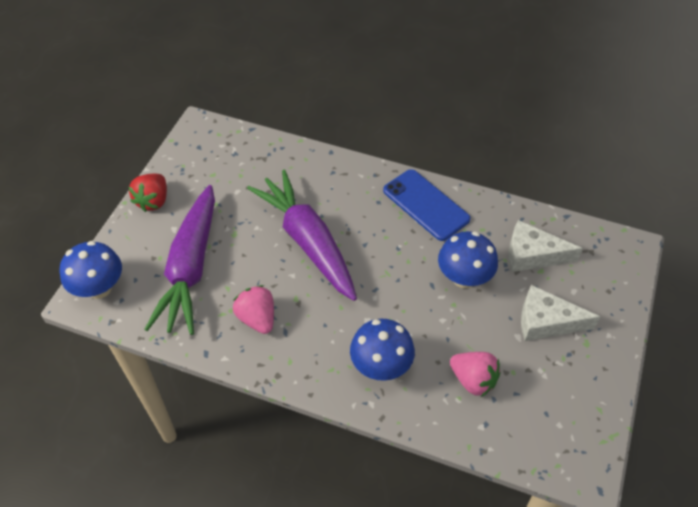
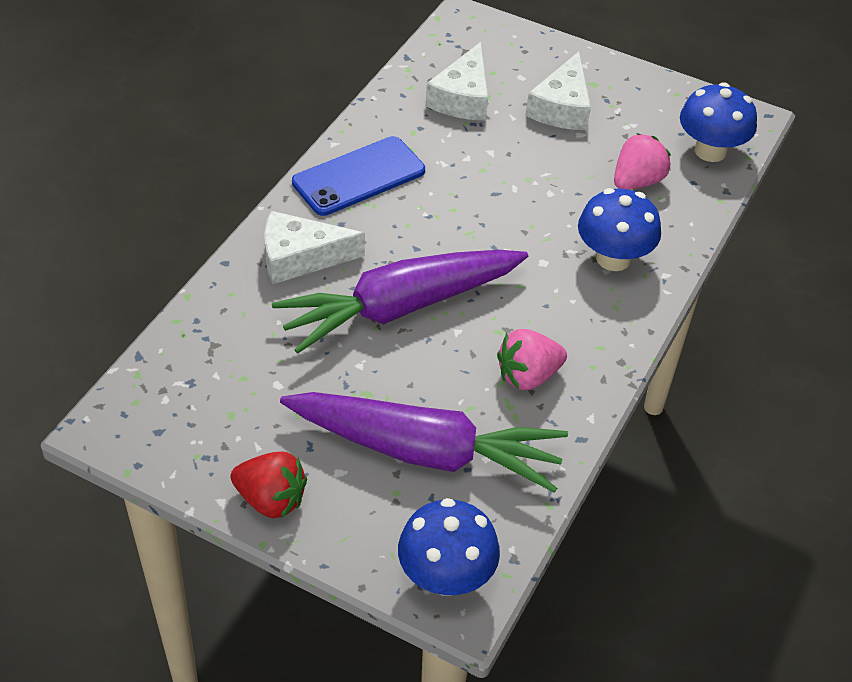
camera: 85 degrees left, 5 degrees down
(342, 186) = (300, 257): none -> white cheese
(464, 277) = (488, 162): blue mushroom -> blue mushroom (710, 151)

